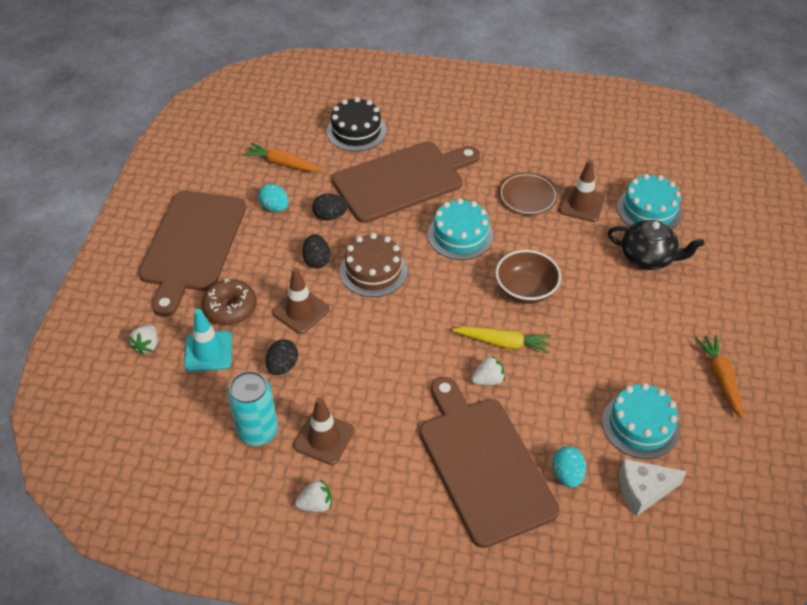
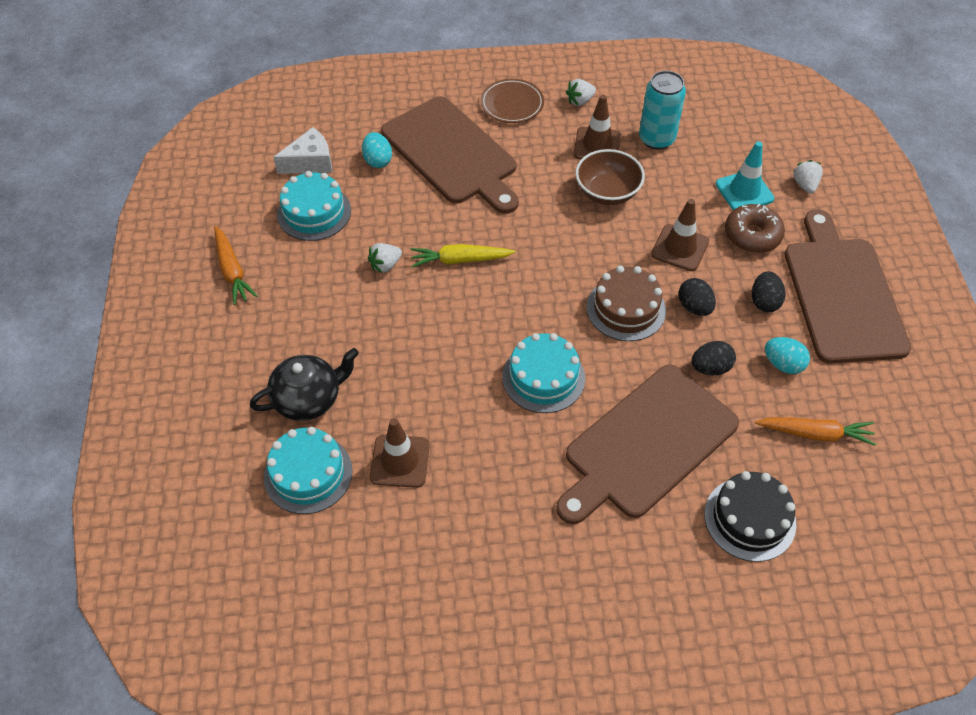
camera: 165 degrees right, 5 degrees up
(282, 366) = (666, 193): black egg -> black egg (764, 301)
(488, 380) = (466, 222): white strawberry -> white strawberry (385, 265)
(525, 290) = (449, 323): brown bowl -> brown bowl (607, 192)
(527, 196) = (473, 457): brown plate -> brown plate (512, 104)
(648, 257) = (308, 398): black teapot -> black teapot turned 150 degrees clockwise

